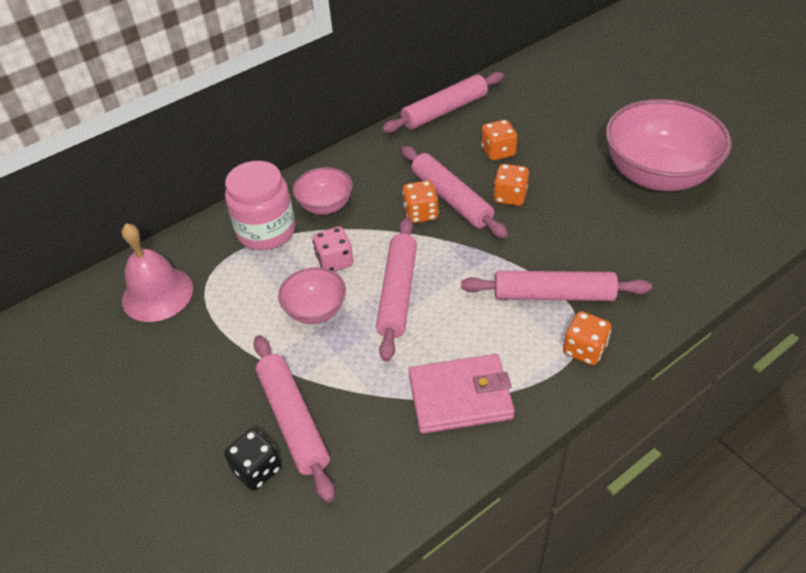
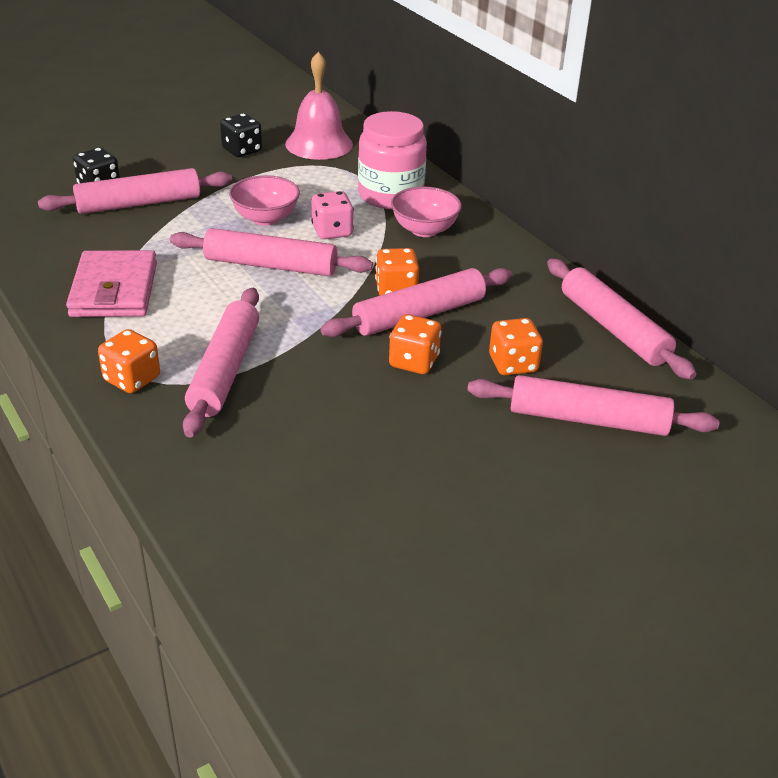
camera: 90 degrees right, 10 degrees down
(169, 355) = (242, 150): none -> black dice
(544, 121) = (588, 419): none -> pink rolling pin
(657, 175) = (437, 517): pink bowl -> none

